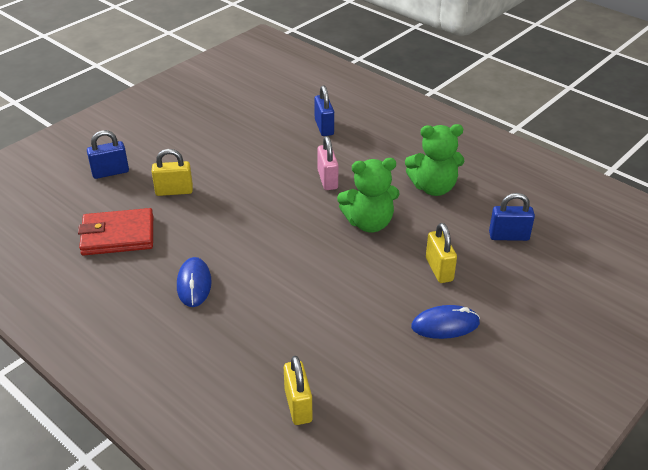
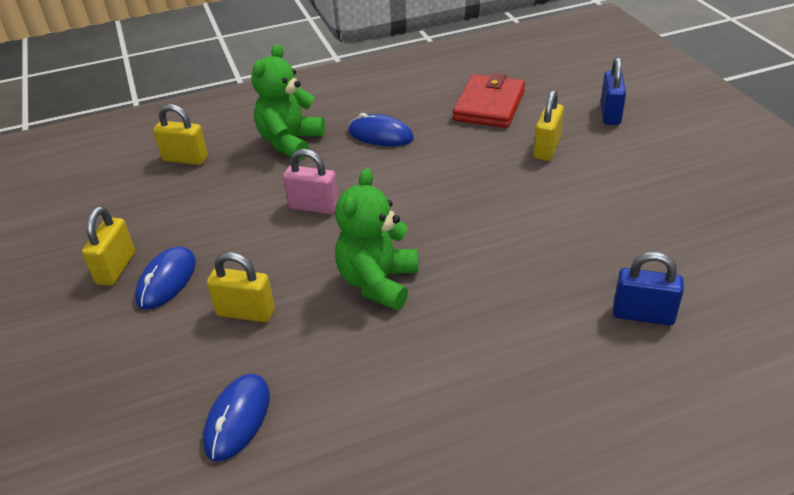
camera: 120 degrees right, 0 degrees up
(327, 180) = (496, 274): pink padlock -> pink padlock (314, 207)
(433, 187) = (406, 383): green teddy bear -> green teddy bear (290, 142)
(457, 363) = (116, 268): none -> yellow padlock
(509, 236) = (237, 419): blue padlock -> blue mouse

